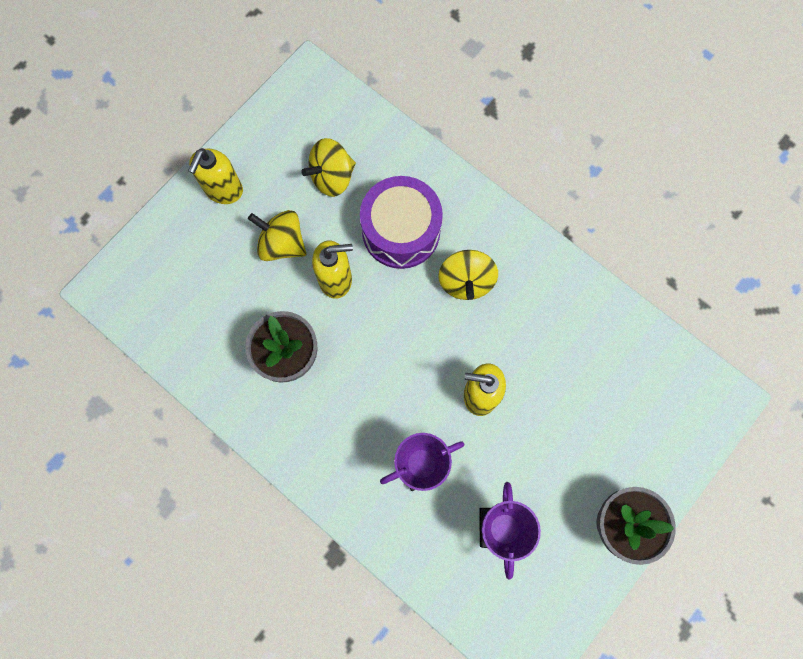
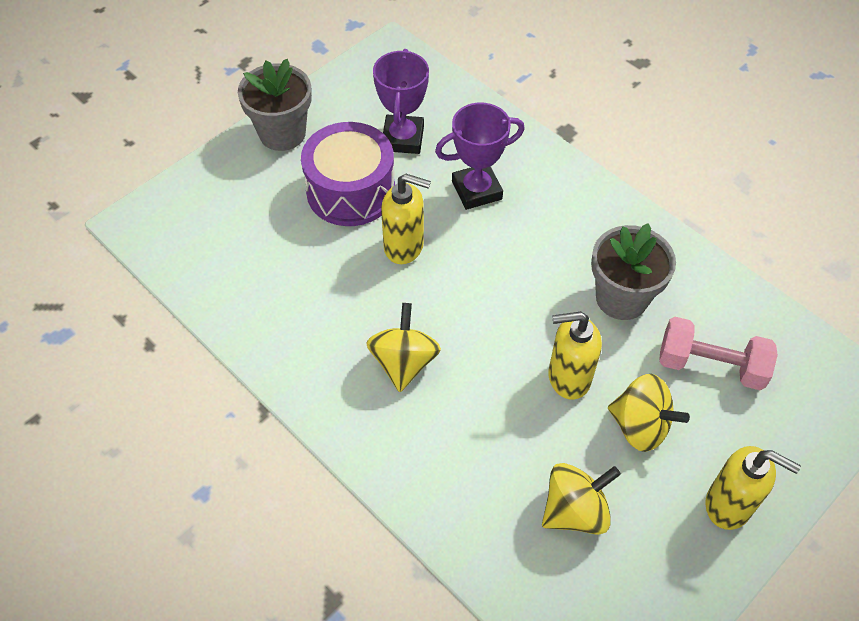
camera: 175 degrees left, 20 degrees down
(222, 299) = (710, 365): none -> pink dumbbell
(223, 190) = (728, 505): yellow soap dispenser -> yellow soap dispenser turned 90 degrees clockwise
(401, 231) = (481, 429): purple drum -> purple drum (351, 191)

